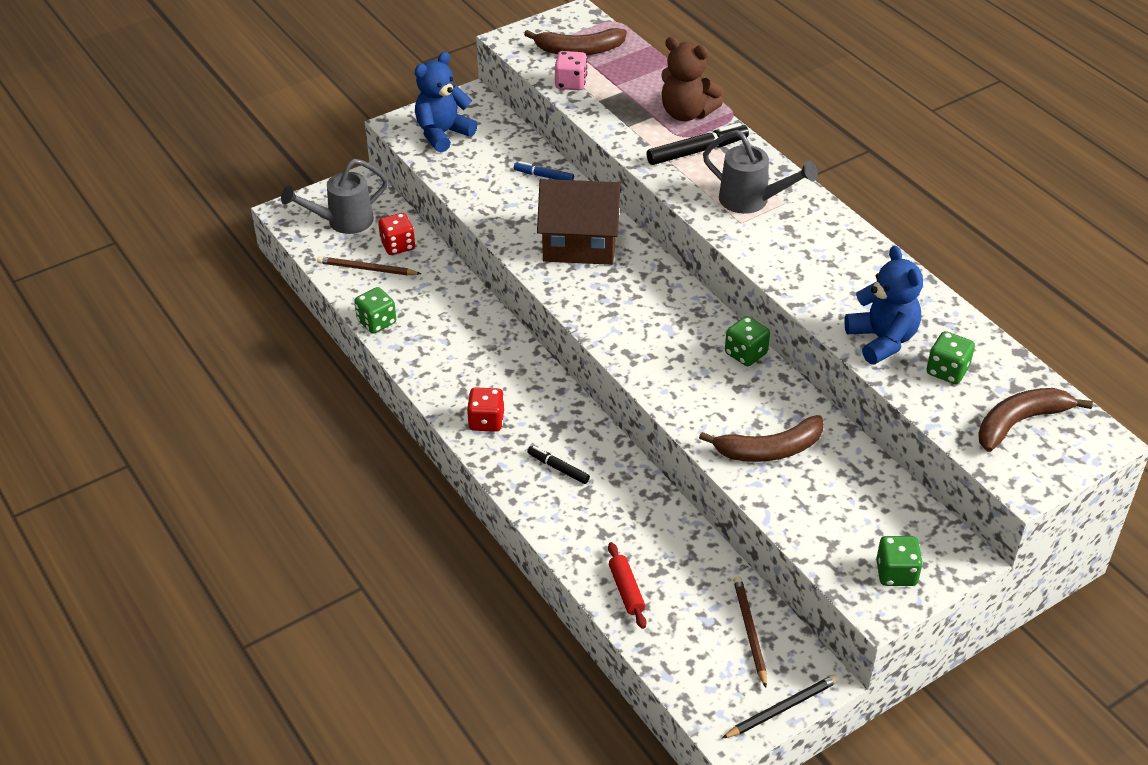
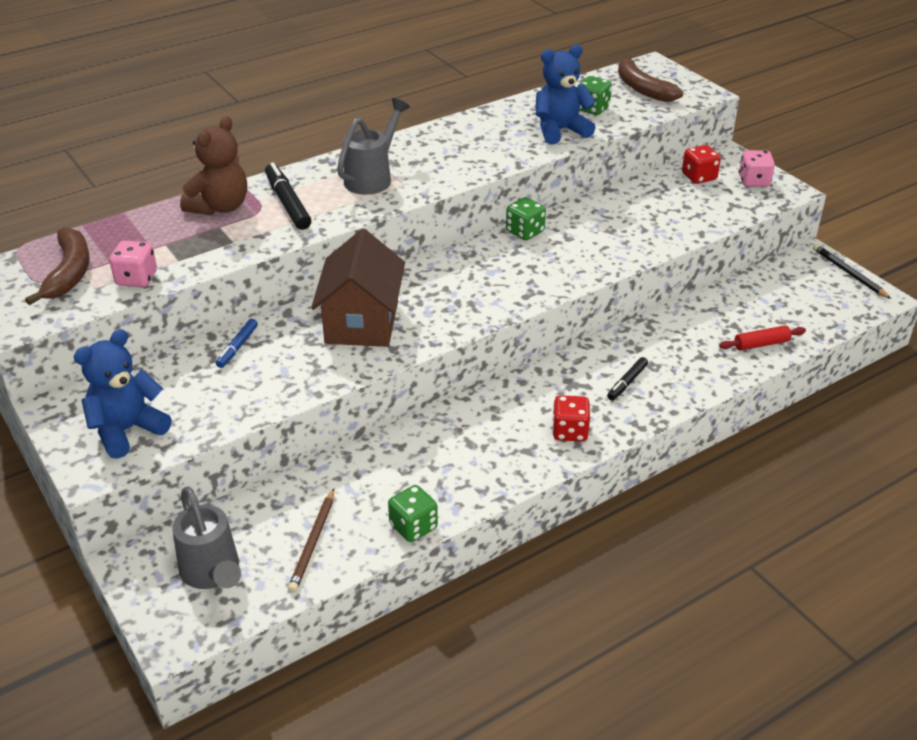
camera: 90 degrees left, 5 degrees down
(398, 245) = (272, 515): red dice -> red dice (699, 177)
(443, 134) = (127, 430): blue teddy bear -> blue teddy bear turned 90 degrees clockwise
(749, 631) = (783, 284): brown pencil -> none
(769, 450) = (640, 226): brown banana -> none
(896, 573) = (754, 181): green dice -> pink dice

